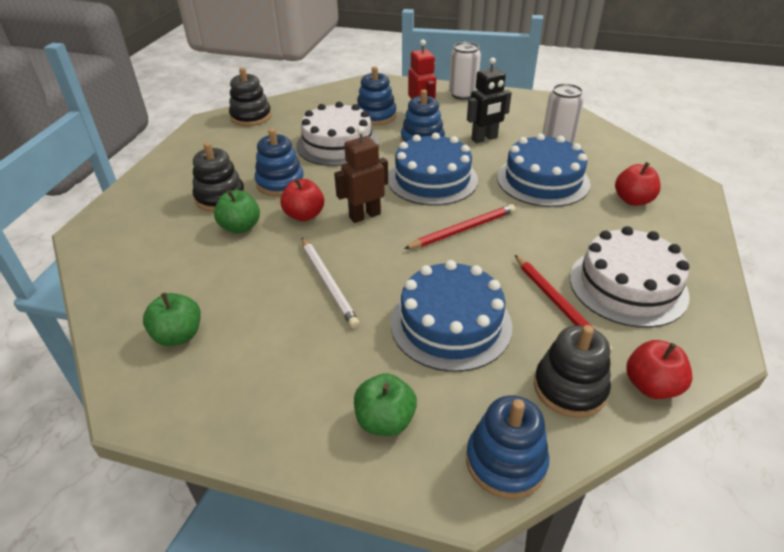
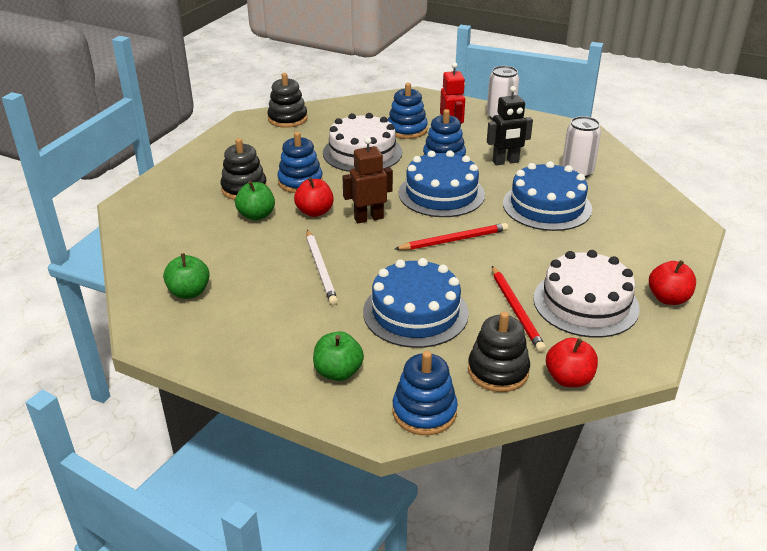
camera: 10 degrees right, 5 degrees down
(633, 200) = (627, 233): red apple -> red apple (668, 298)

